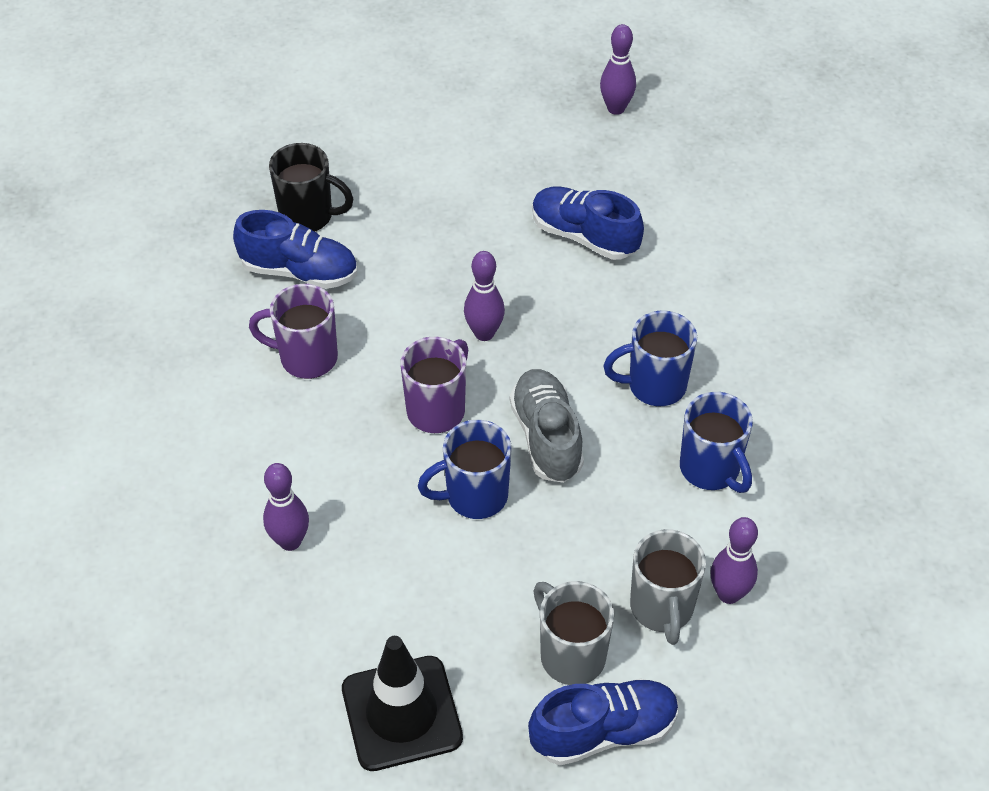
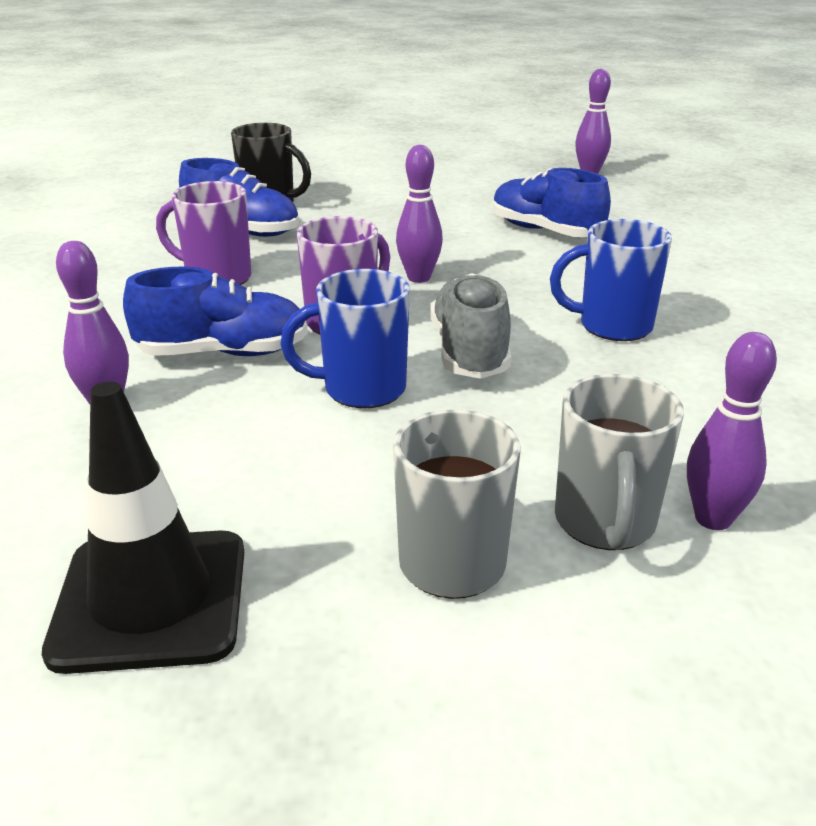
camera: 10 degrees right, 20 degrees down
(604, 731) = (483, 671): blue shoe -> blue shoe (223, 353)
(711, 469) = (684, 396): blue mug -> none

